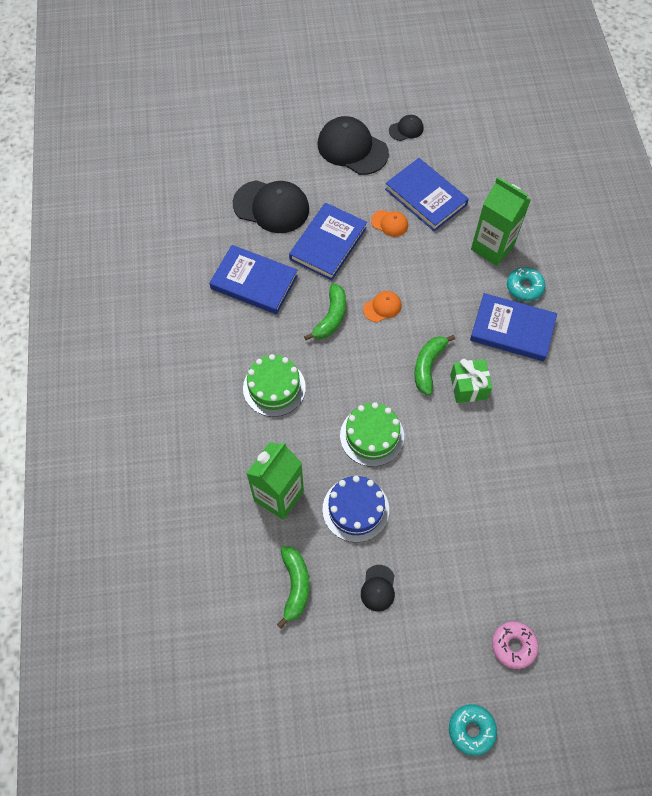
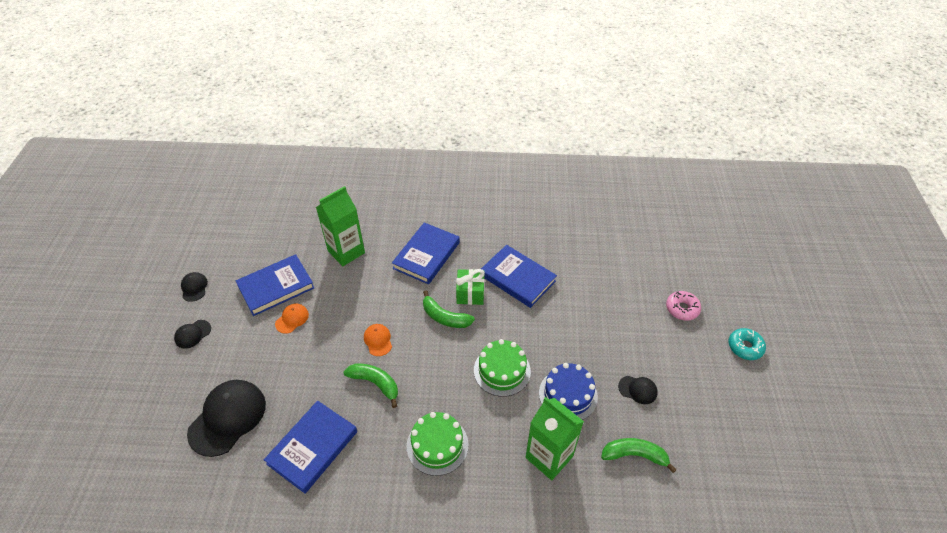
camera: 80 degrees left, 15 degrees down
(328, 244) = (293, 373): blue book -> blue book (517, 278)
(352, 148) = (193, 334): black cap -> black cap, size x0.48
(524, 287) = (391, 240): turquoise donut -> none

